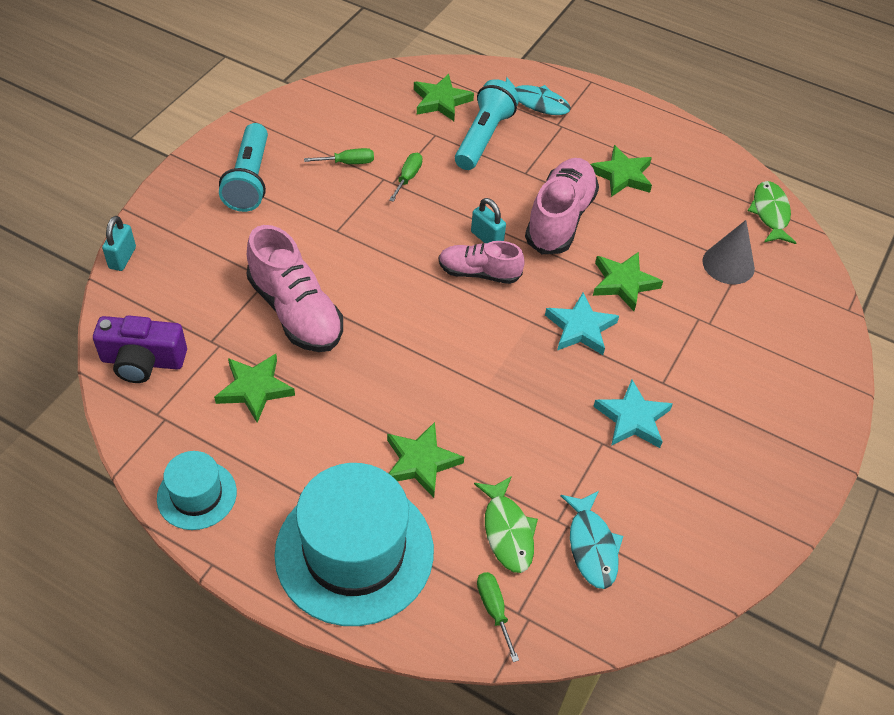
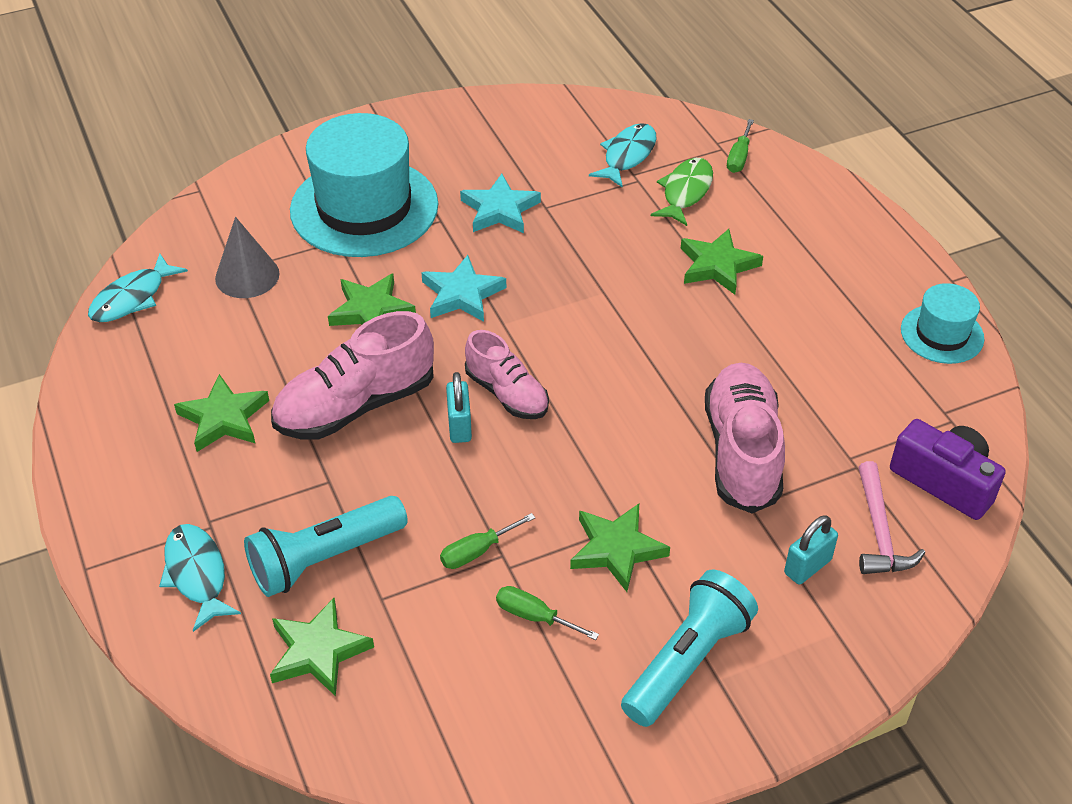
camera: 140 degrees left, 5 degrees down
(122, 258) = (919, 626): turquoise padlock -> turquoise padlock (807, 566)
(173, 303) = (879, 531): none -> pink hammer
(255, 389) = (836, 396): green star -> green star (616, 549)
(354, 551) = (823, 235): turquoise hat -> turquoise hat (364, 208)
(770, 213) = (132, 298): green fish -> turquoise fish

